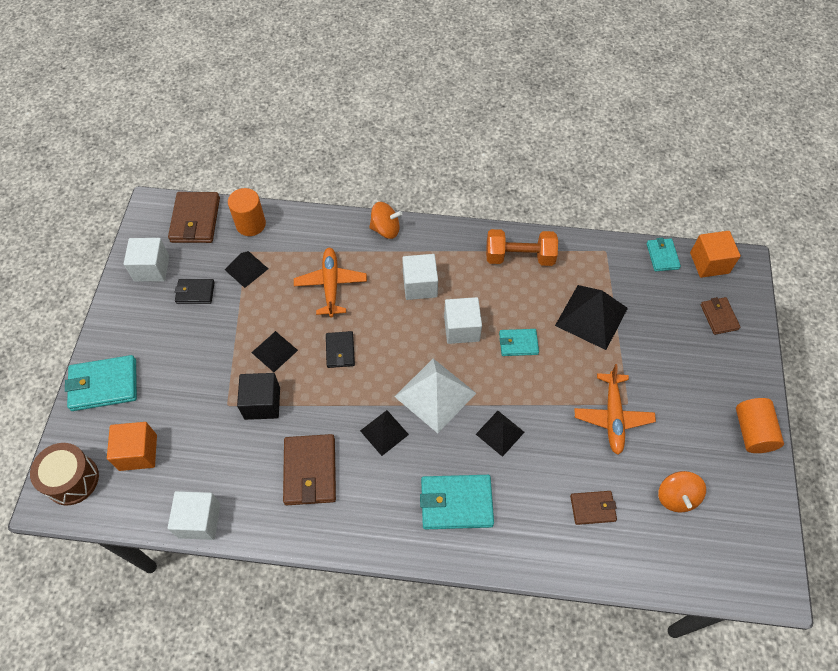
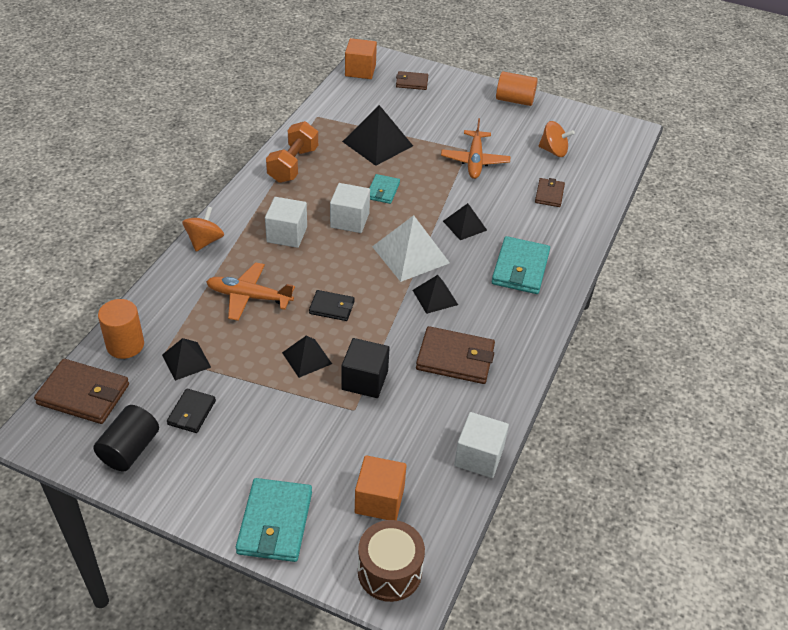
camera: 75 degrees left, 15 degrees down
(151, 268) = (130, 449): white cube -> black cylinder
(612, 416) = (475, 160): orange plane -> orange plane turned 75 degrees clockwise
(662, 256) = (340, 90): turquoise wallet -> none

